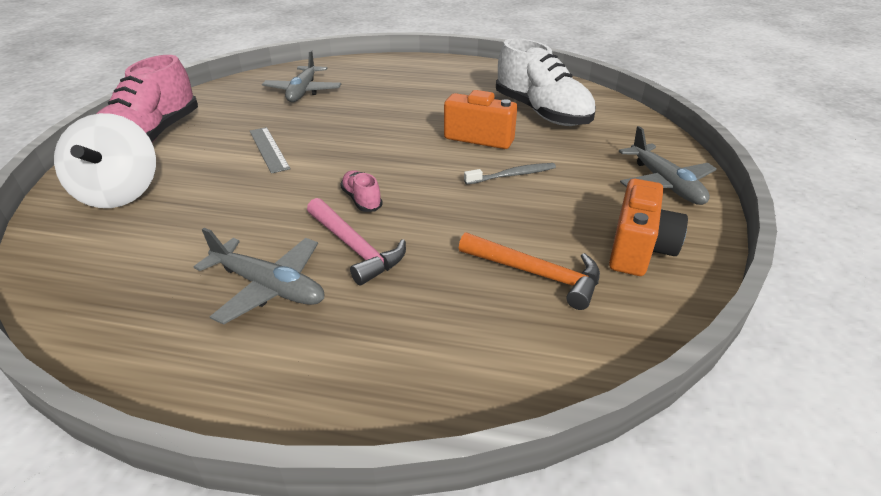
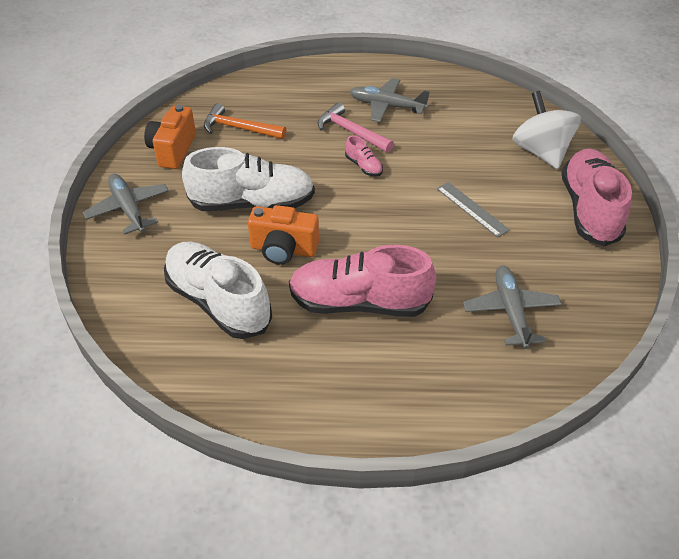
camera: 170 degrees right, 10 degrees up
(421, 103) = (359, 303): none -> pink shoe
(512, 175) = (252, 203): grey toothbrush -> white shoe

